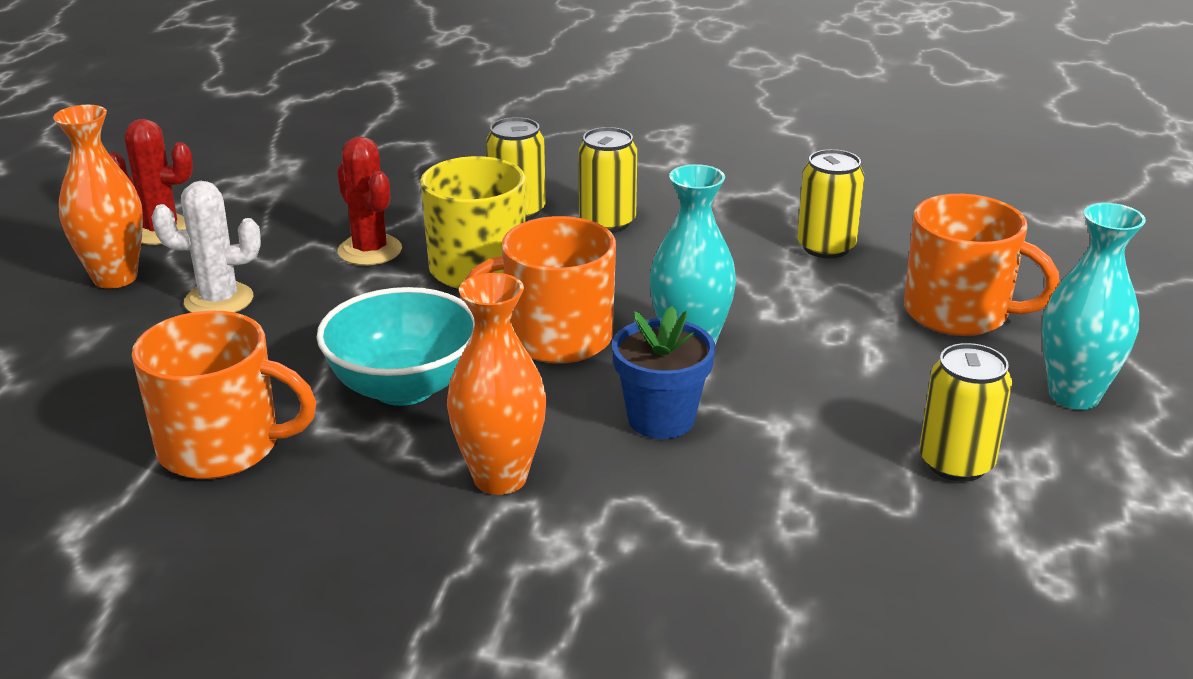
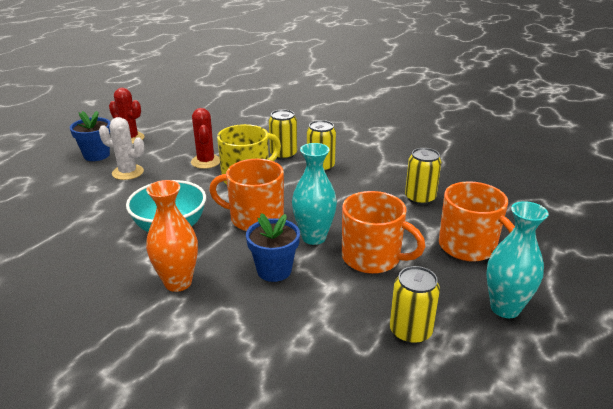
camera: 20 degrees right, 0 degrees up
(115, 278) = (96, 155): orange vase -> blue flower pot
(222, 447) = (76, 239): orange mug -> orange mug (372, 258)

